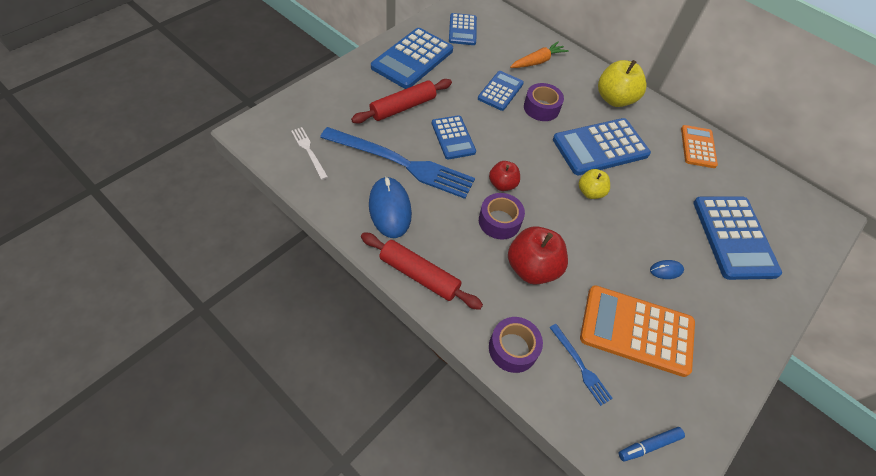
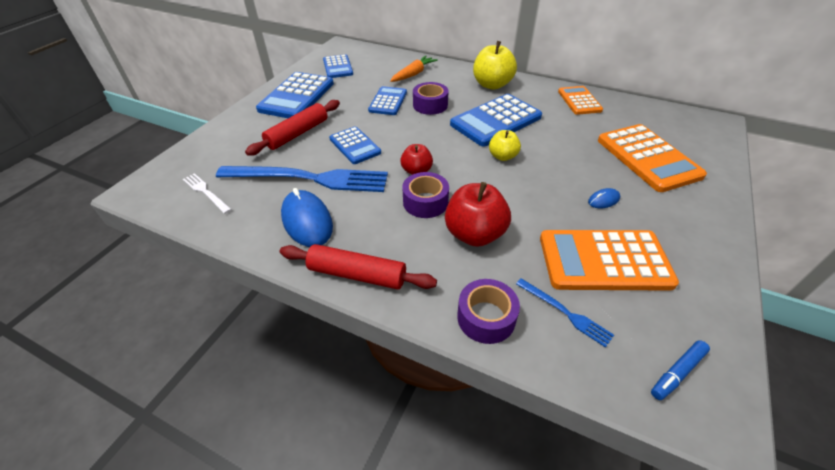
camera: 10 degrees left, 10 degrees down
(734, 237) = (647, 158): blue calculator -> orange calculator

